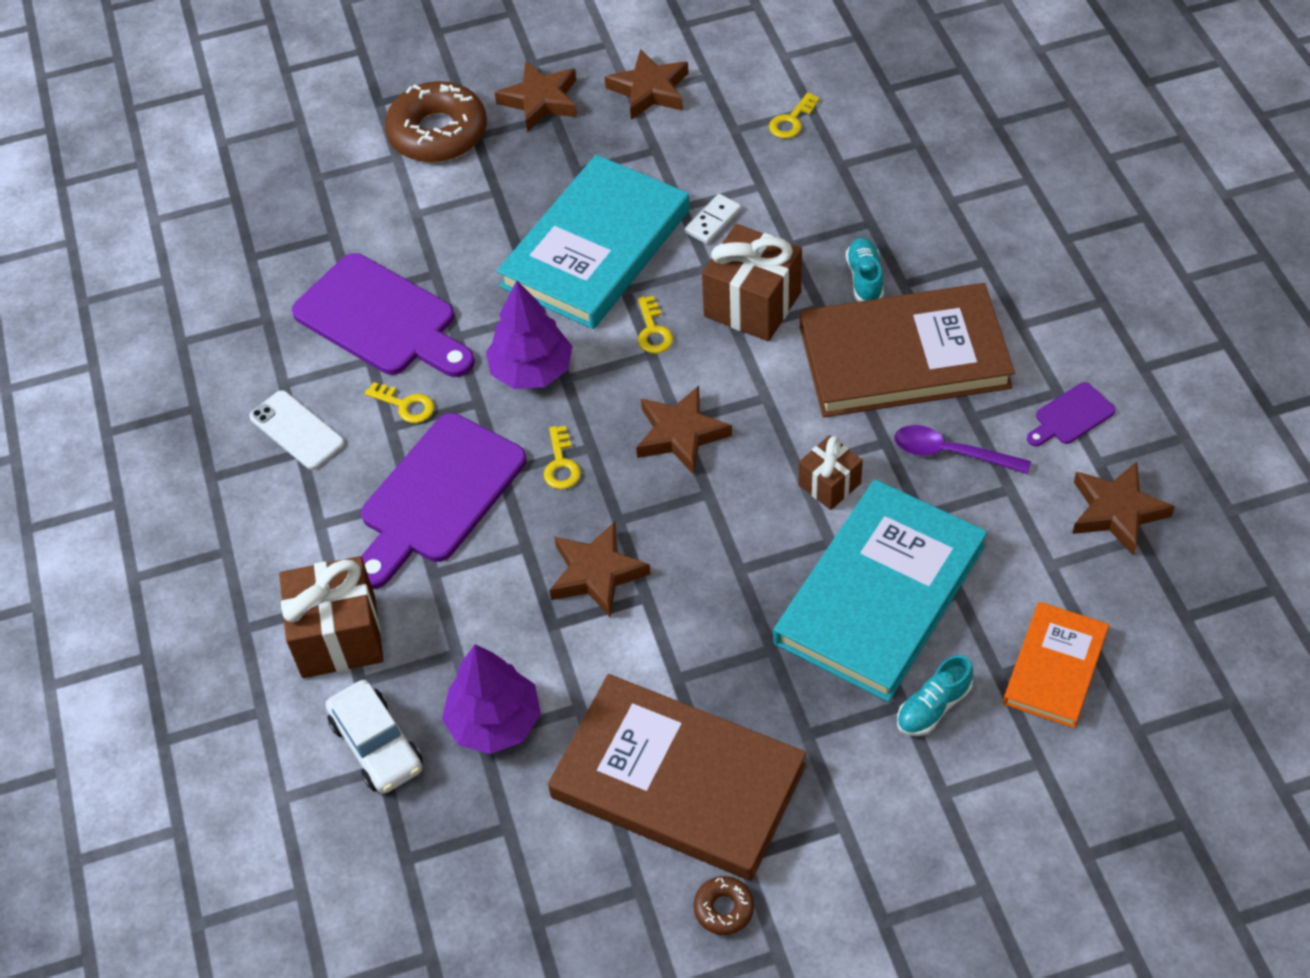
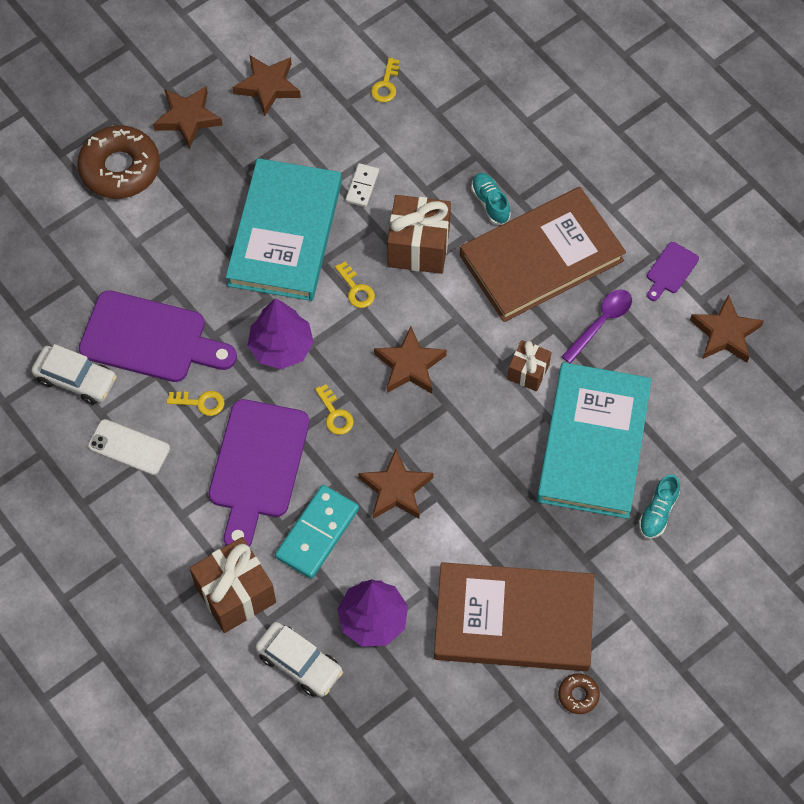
camera: 25 degrees left, 10 degrees up
(274, 339) = (76, 379): none -> white car
(473, 595) = (317, 533): none -> turquoise domino
(951, 453) = (601, 323): purple spoon -> purple spoon turned 135 degrees clockwise
(1055, 667) = (725, 459): orange book -> none

